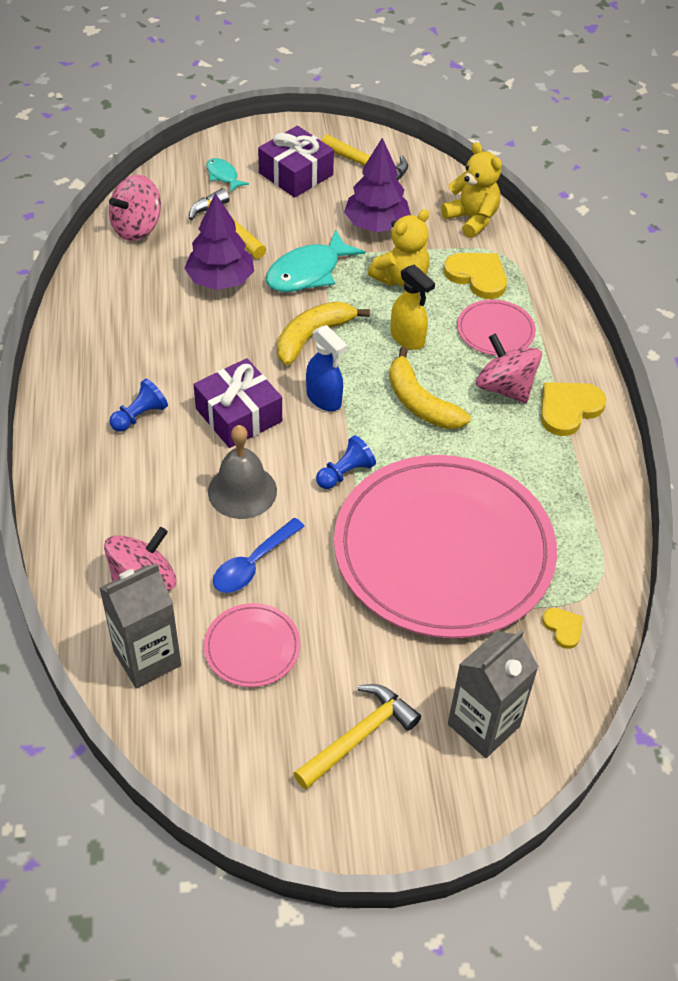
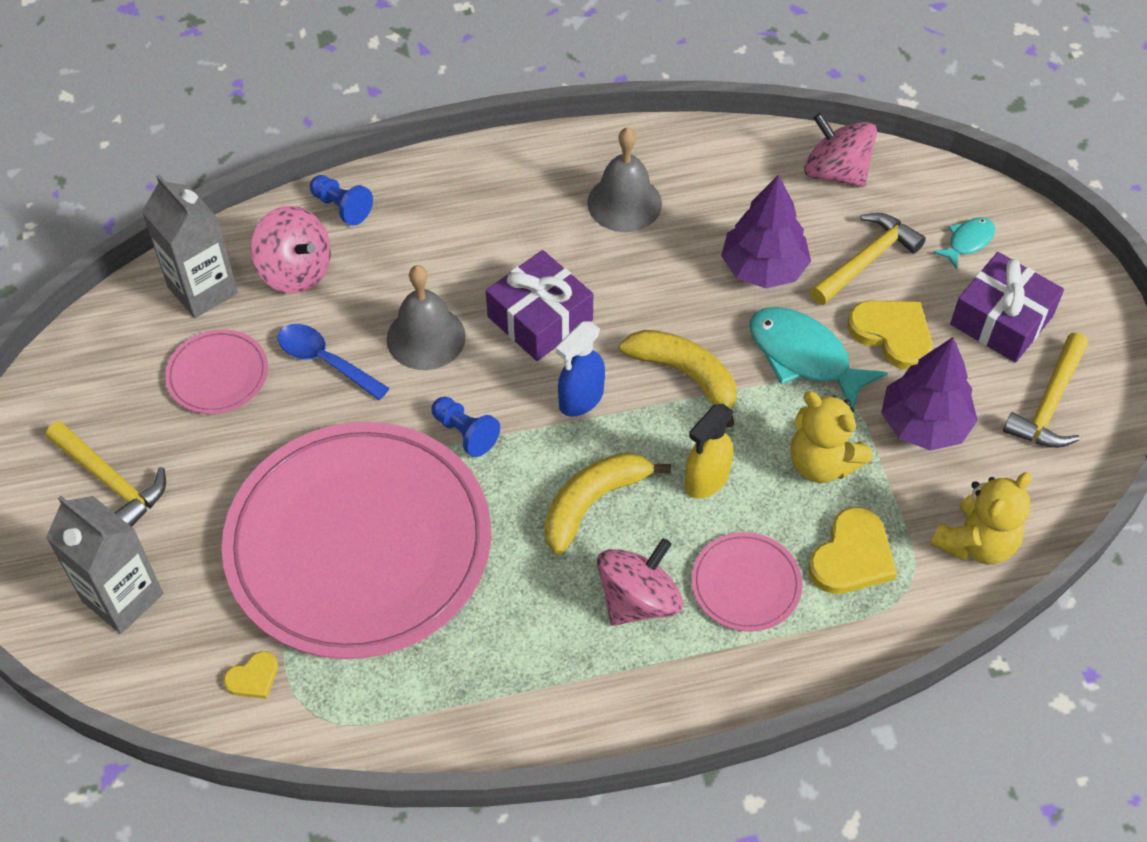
camera: 85 degrees right, 5 degrees up
(130, 349) = (624, 203): none -> grey bell
(139, 416) = (523, 229): blue pawn -> blue pawn (342, 207)
(568, 409) = (613, 680): yellow heart -> yellow heart (892, 334)

